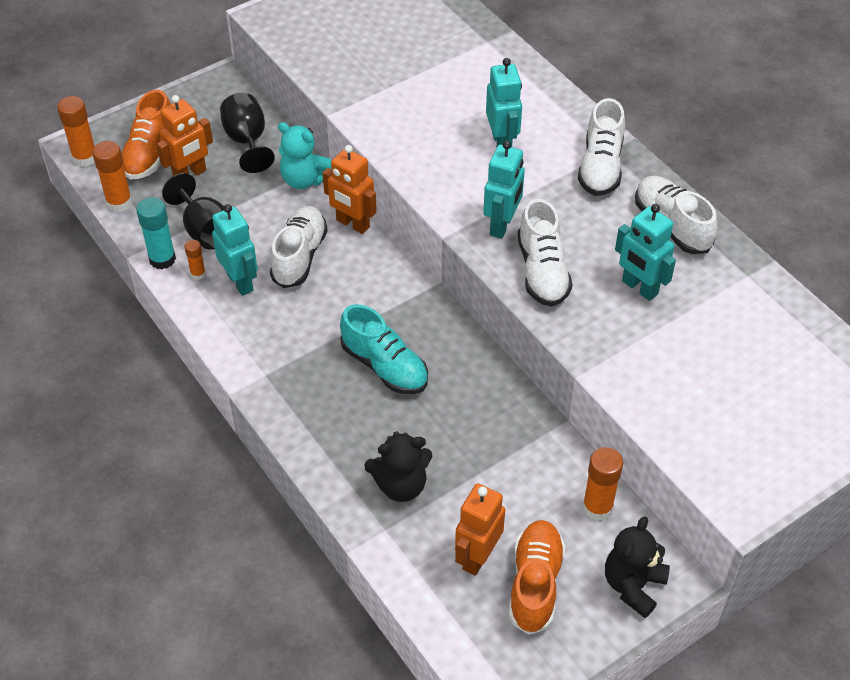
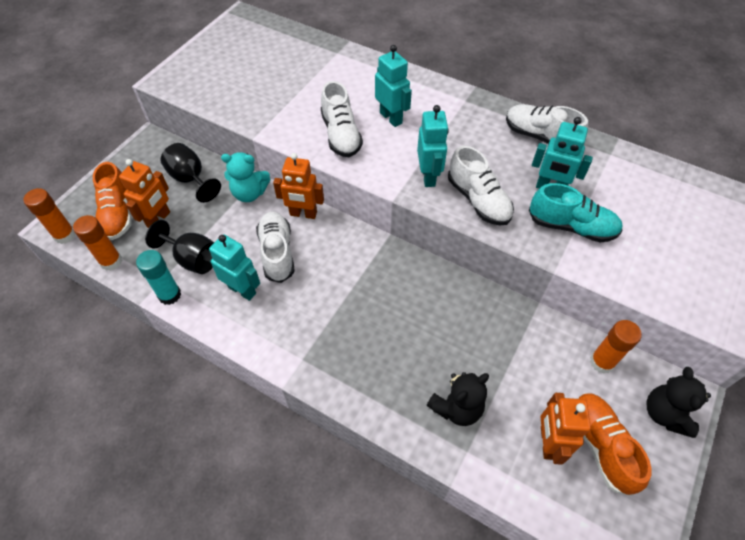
camera: 25 degrees left, 5 degrees up
(198, 274) = (205, 296): orange glue stick -> none
(385, 366) = (389, 314): turquoise shoe -> turquoise shoe (571, 227)
(600, 167) = (467, 113): white shoe -> white shoe (341, 135)

